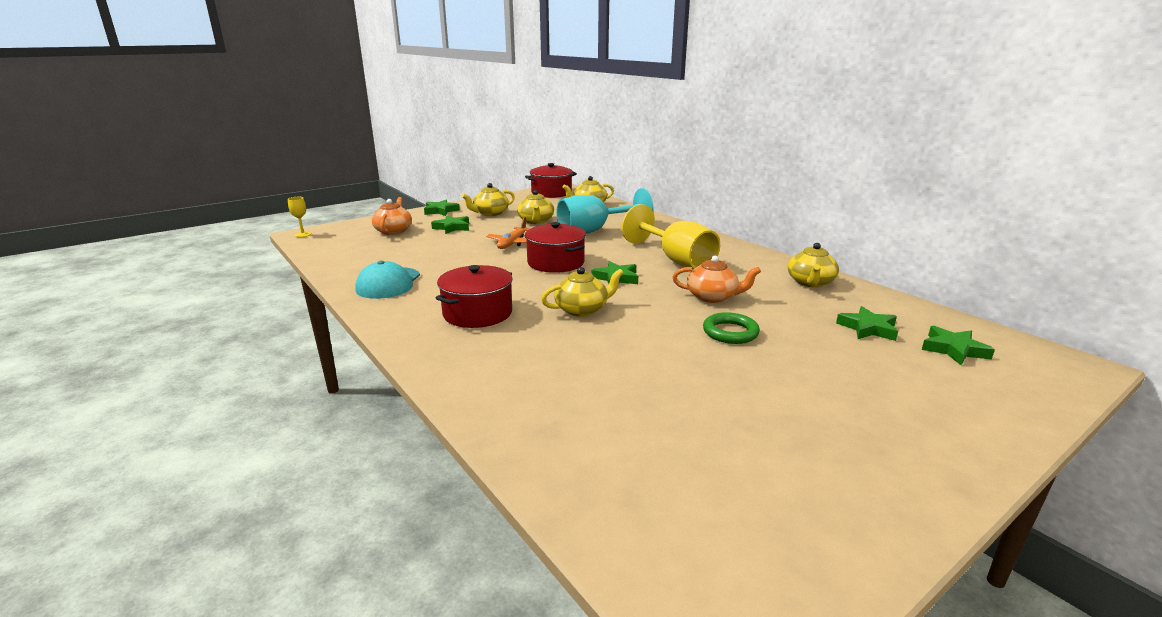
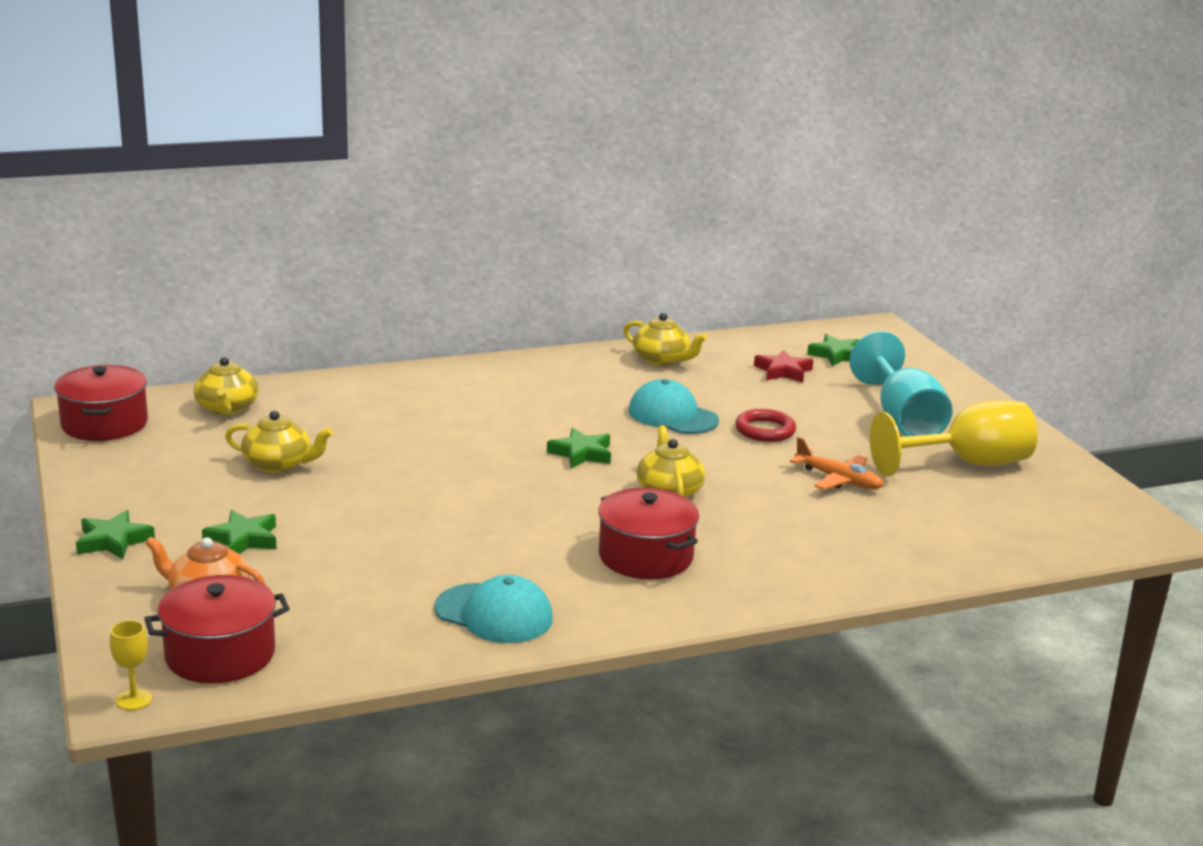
camera: 75 degrees left, 0 degrees up
(490, 213) = (185, 496): yellow teapot -> none
(512, 243) = (381, 499): orange plane -> orange plane (838, 479)
(556, 263) = (496, 481): red pot -> red pot (220, 654)
(594, 231) = (376, 431): turquoise goblet -> turquoise goblet (902, 420)
(676, 260) = (543, 406): yellow goblet -> yellow goblet (966, 464)
(712, 297) = (672, 416): orange teapot -> turquoise cap
(730, 332) = (765, 430): green ring -> red ring
(868, 328) = (783, 371): green star -> red star

